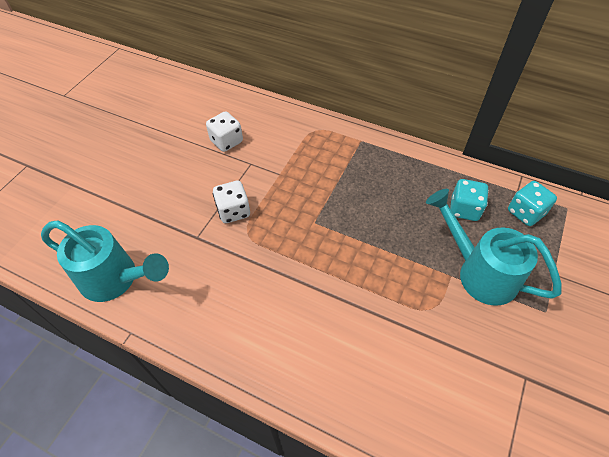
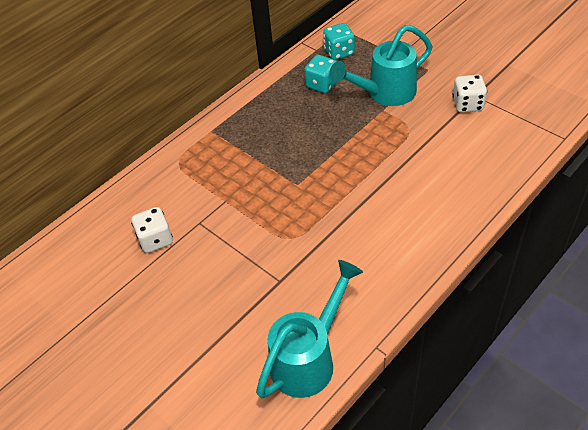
camera: 70 degrees left, 5 degrees down
(233, 211) = (258, 245): white dice -> white dice (467, 104)

